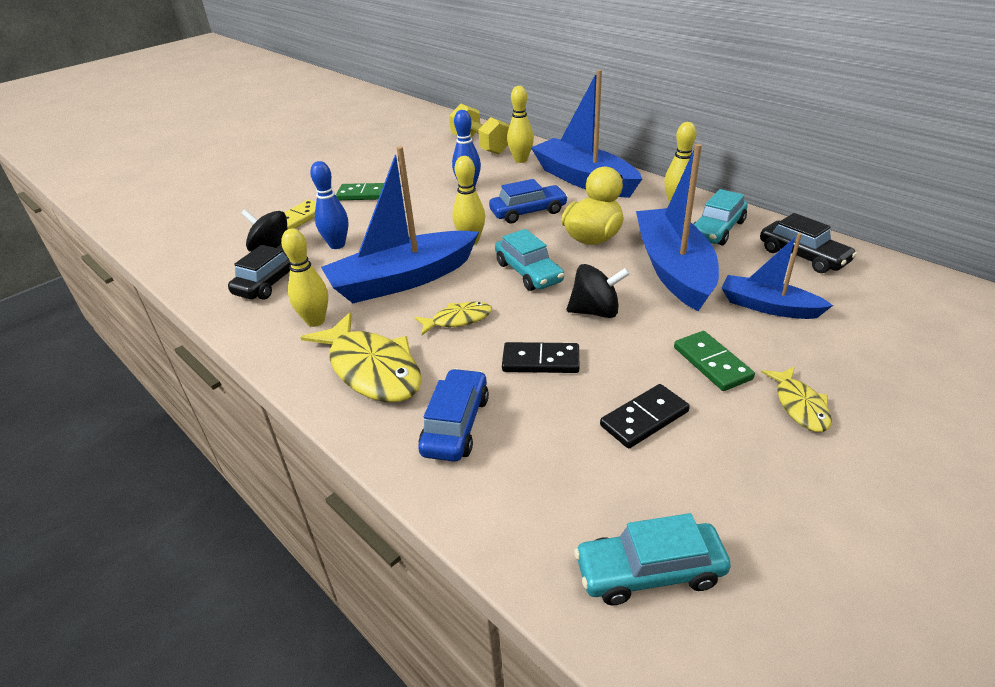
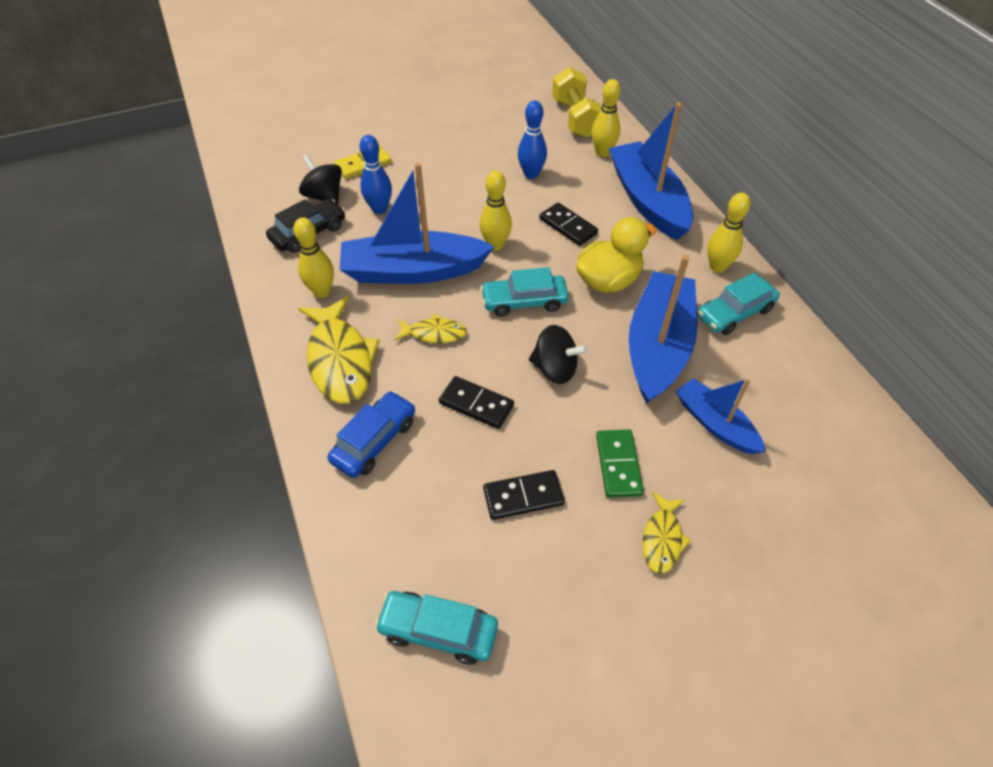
camera: 20 degrees right, 15 degrees up
(364, 194) = (433, 152): green domino -> none
(528, 212) = (568, 226): blue car -> black domino
(528, 272) = (524, 302): turquoise car -> turquoise car turned 90 degrees clockwise
(803, 256) = (795, 377): black car -> none

